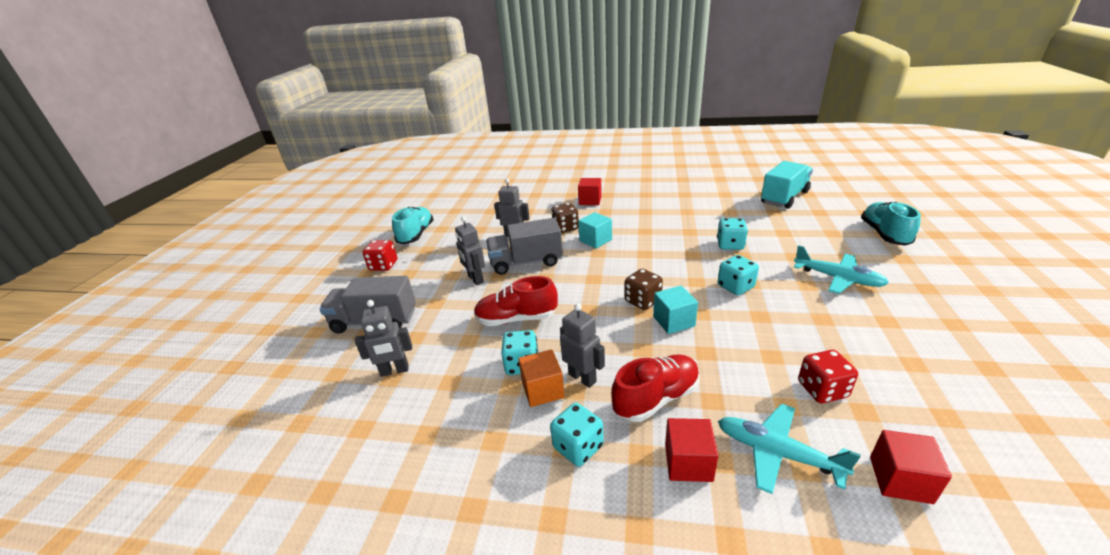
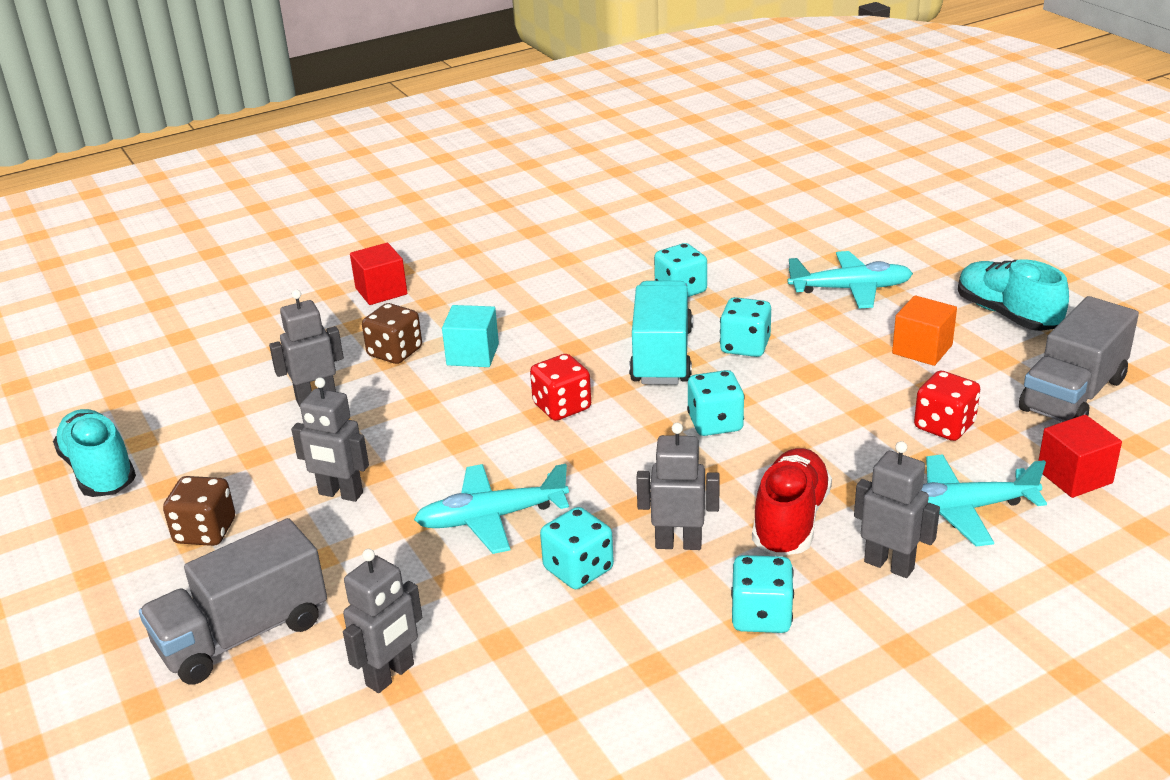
camera: 40 degrees left, 0 degrees up
(383, 265) = (113, 549): red dice -> red dice (562, 407)
(516, 319) = (492, 518): red shoe -> turquoise plane
(526, 262) = (397, 432): grey truck -> grey truck (1073, 395)
(543, 390) = (645, 583): orange cube -> orange cube (922, 349)
(642, 301) = (646, 414): brown dice -> brown dice (205, 531)
(674, 321) = (715, 423): turquoise cube -> turquoise dice
(688, 462) = (889, 565): red cube -> grey robot
(784, 197) = (684, 192): turquoise truck -> turquoise truck (662, 356)
(884, 234) = (851, 210): turquoise shoe -> turquoise shoe (1007, 315)

